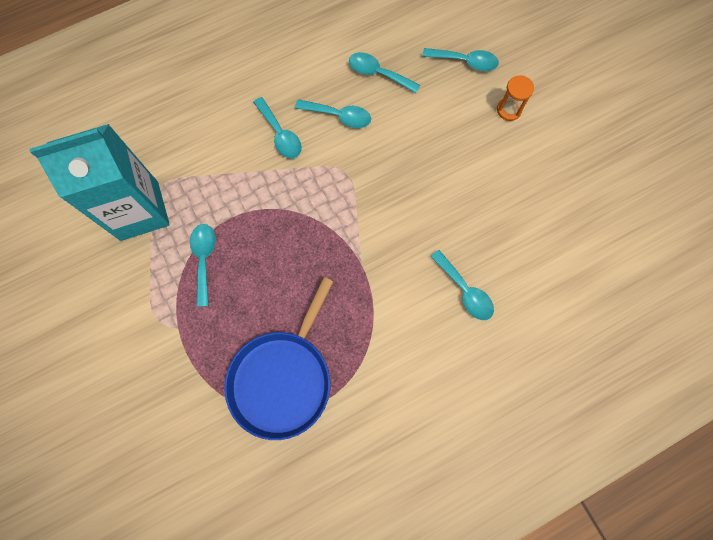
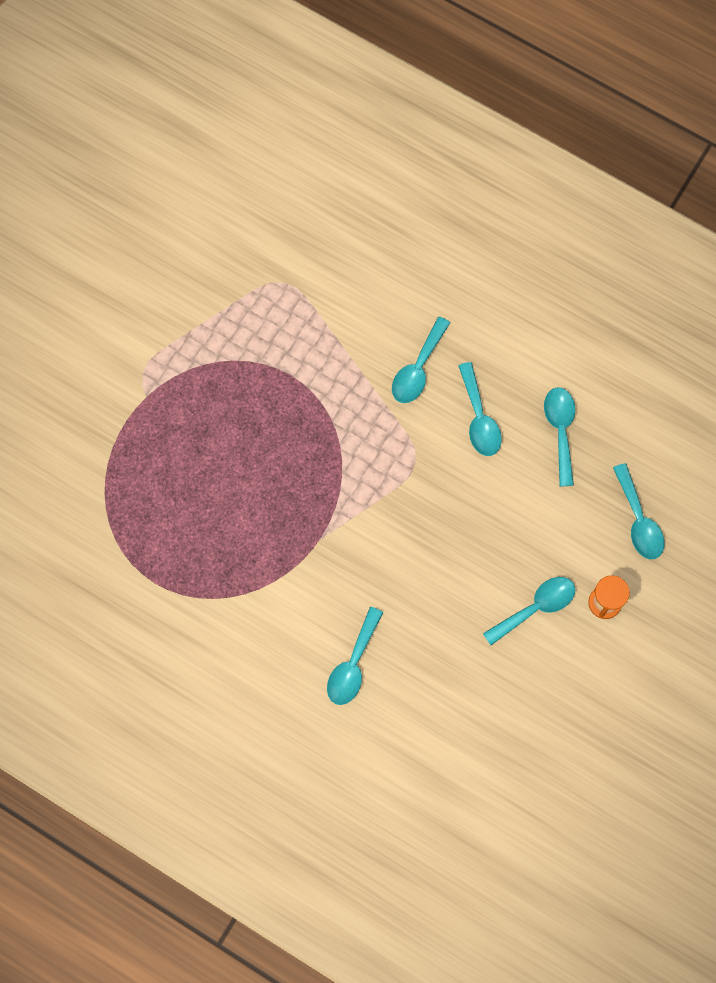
camera: 60 degrees right, 0 degrees up
(139, 211) = (244, 280): turquoise carton -> none
(204, 259) = (231, 377): turquoise spoon -> turquoise spoon (536, 607)
(282, 378) = (154, 529): blue pan -> none

